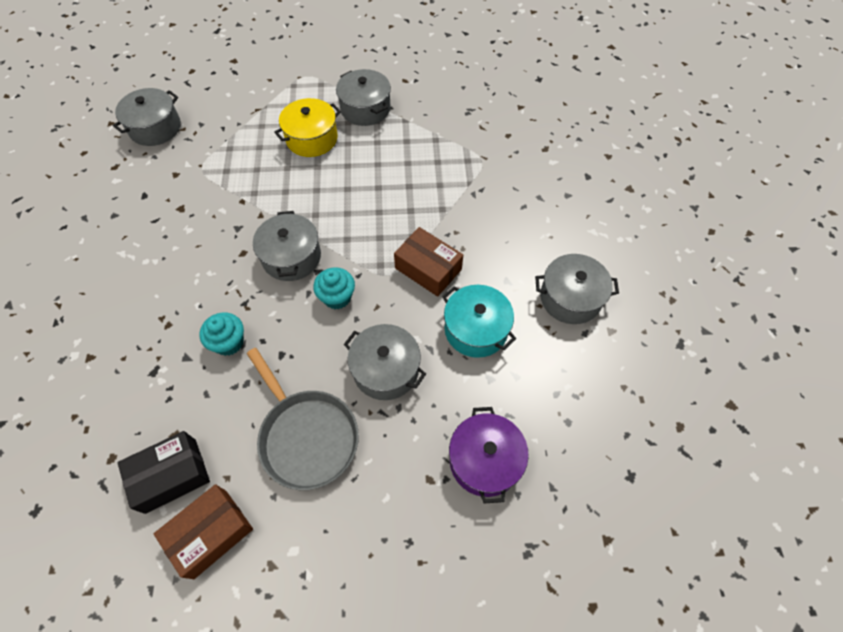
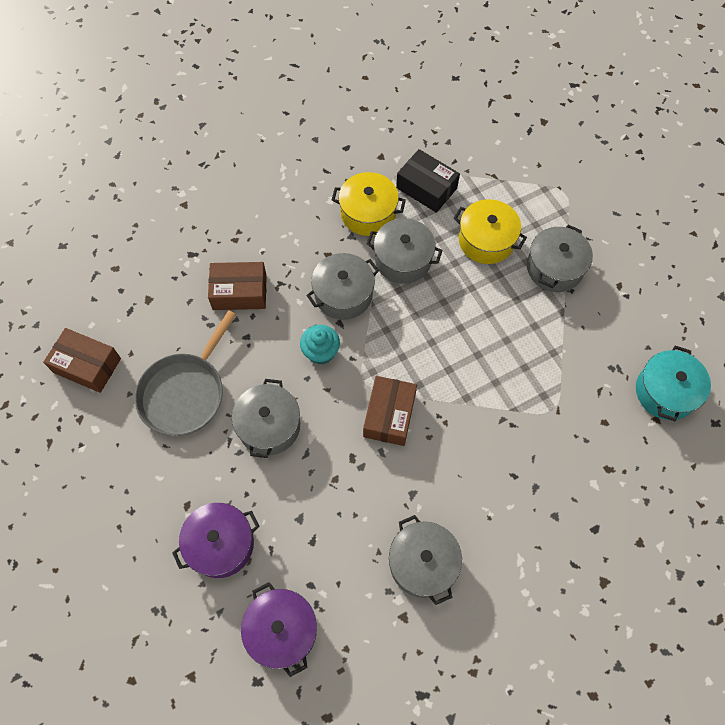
camera: 65 degrees right, 5 degrees up
(155, 128) = (422, 110): grey pot -> grey pot (403, 259)
(171, 475) = (118, 315): black box -> black box (426, 188)
(224, 206) = (368, 213): none -> yellow pot
(229, 342) = (239, 292): turquoise cupcake -> brown box
(476, 329) = (344, 486): turquoise pot -> turquoise pot (665, 392)
(590, 435) = (282, 630): none -> purple pot

